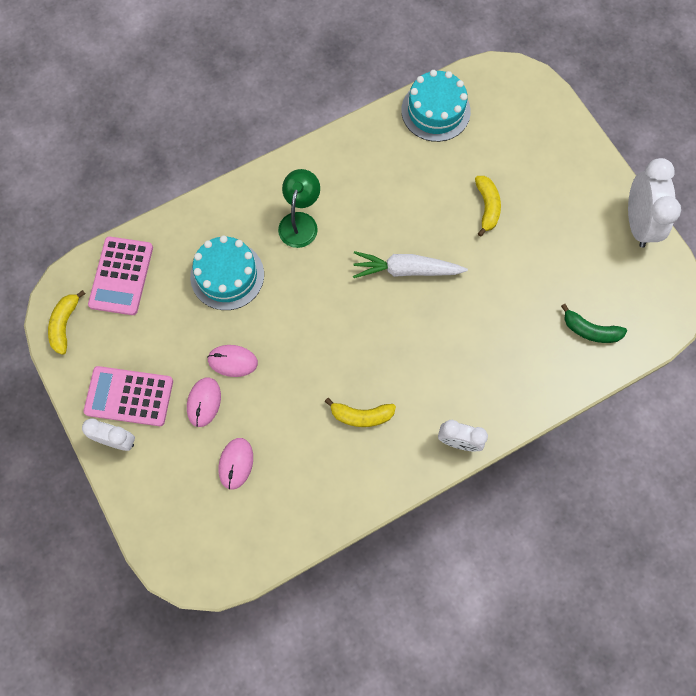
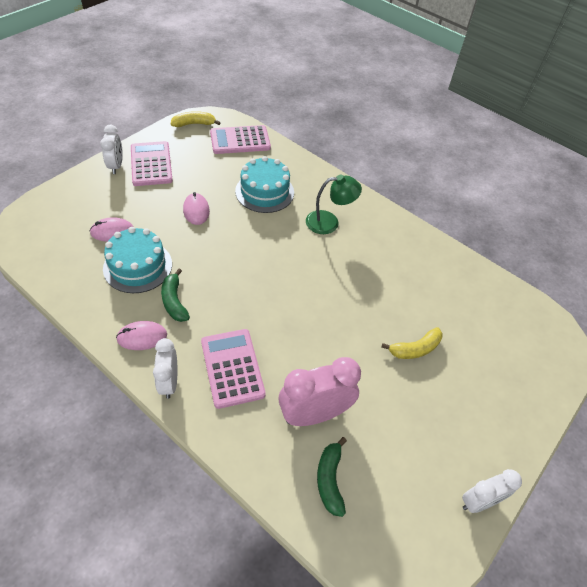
camera: 65 degrees right, 20 degrees down
(204, 402) = (158, 202): pink mouse -> pink mouse (142, 337)
(361, 416) = (174, 301): yellow banana -> green banana
(406, 270) = (321, 301): white carrot -> none
(435, 111) = (483, 286): turquoise cake -> turquoise cake (138, 266)
(459, 379) = (232, 368): none -> pink calculator
(528, 321) = (314, 414): none -> pink clock
(638, 223) = (479, 501): white clock -> white clock, size x0.62

